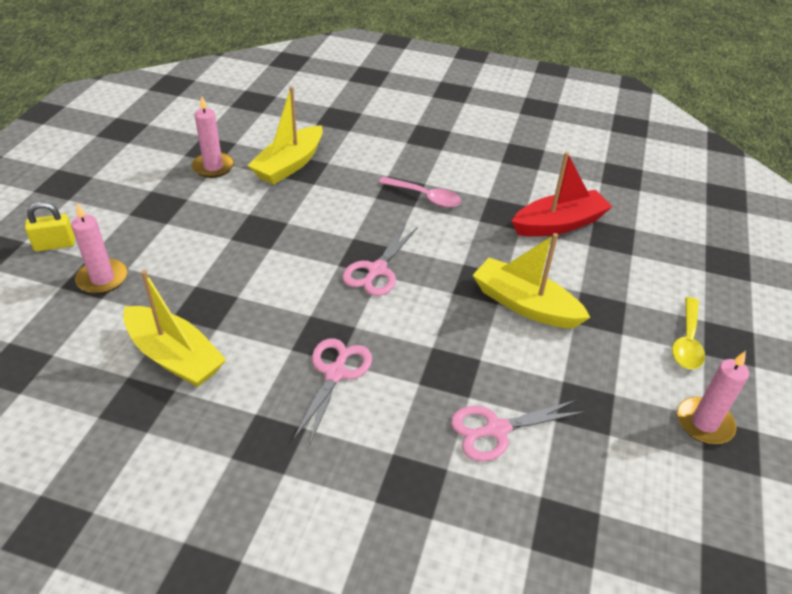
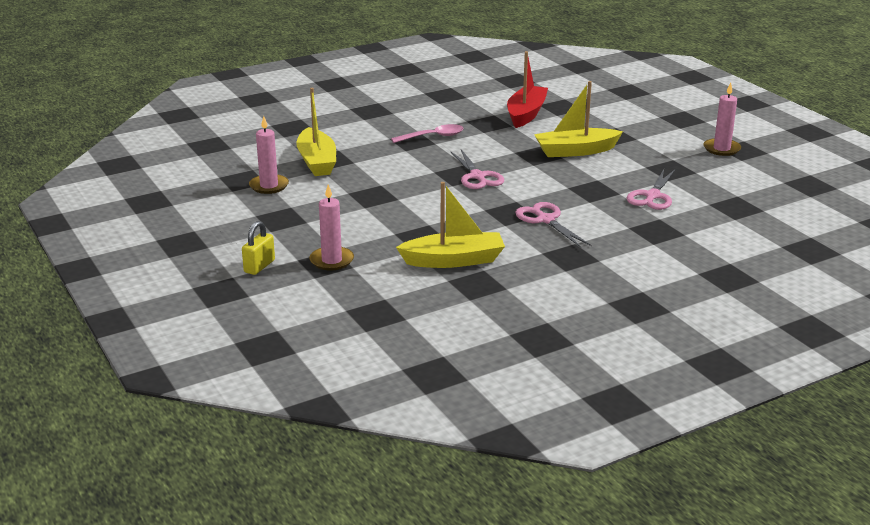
camera: 45 degrees left, 15 degrees down
(687, 341) = (666, 127): yellow spoon -> none

